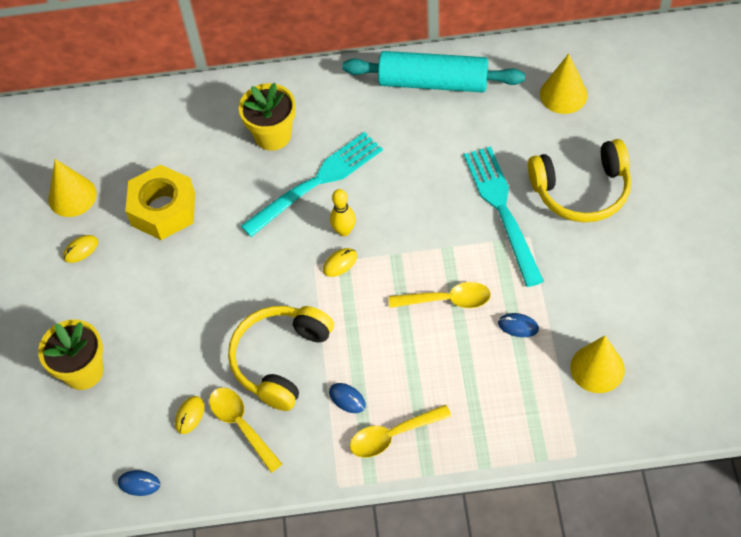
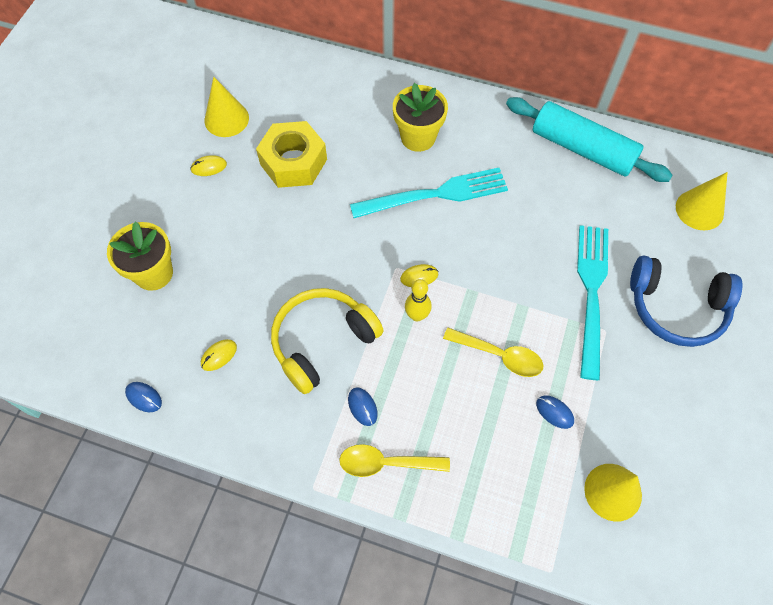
camera: 20 degrees right, 5 degrees up
(241, 425) = (257, 386): yellow spoon -> none
(344, 231) = (437, 248): yellow bowling pin -> yellow bowling pin (417, 315)
(581, 190) = (676, 308): yellow headphones -> blue headphones

